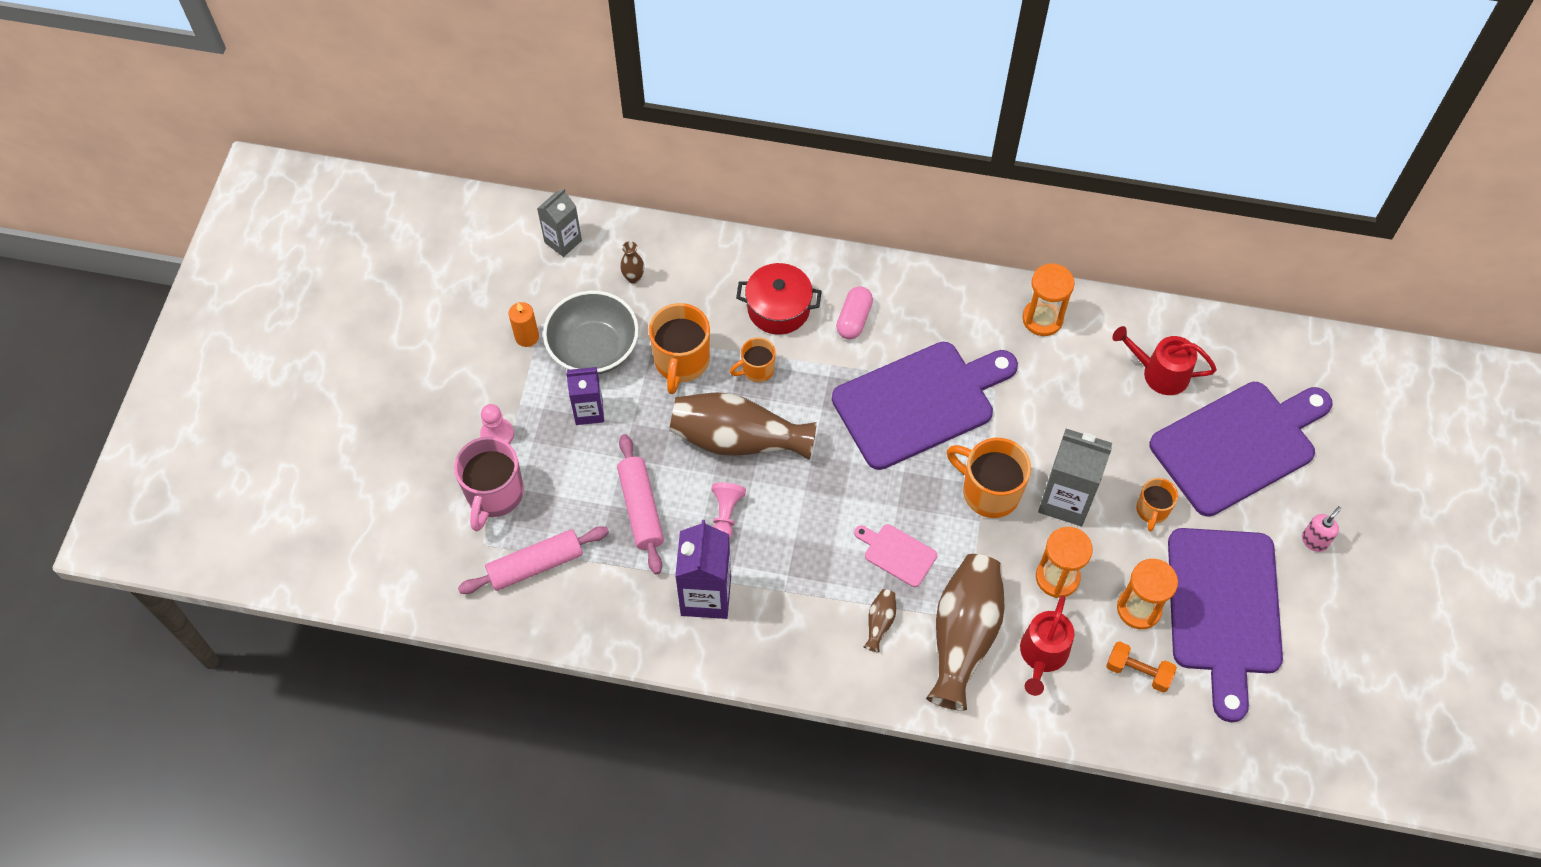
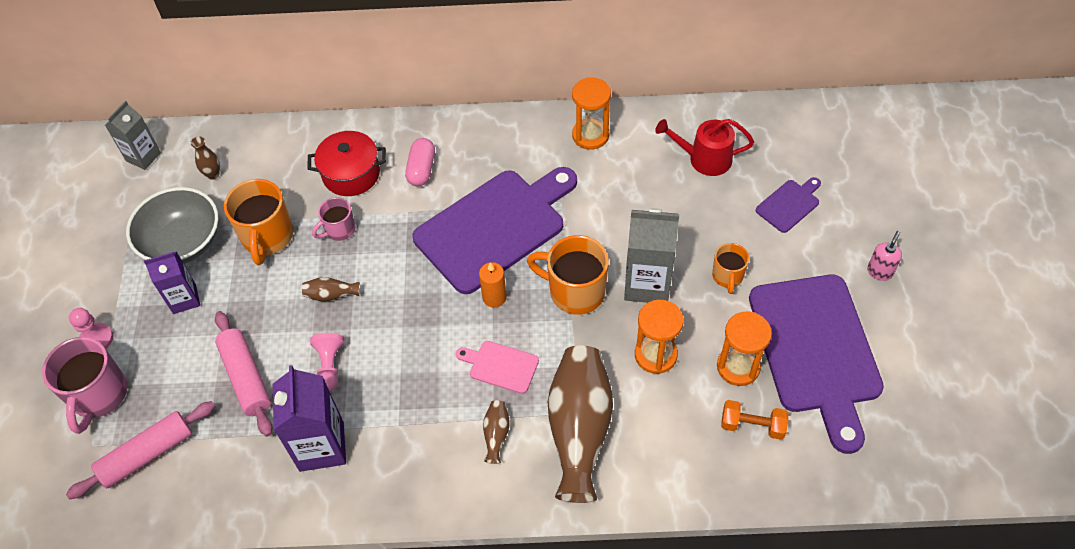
camera: 10 degrees left, 5 degrees down
(527, 337) = (117, 245): orange candle -> orange candle (494, 297)
(738, 439) = (331, 295): brown vase -> brown vase, size x0.41
(757, 370) = (339, 230): orange mug -> pink mug
(1042, 655) = (658, 430): red watering can -> none
(1238, 445) = (789, 204): purple cutting board -> purple cutting board, size x0.43

